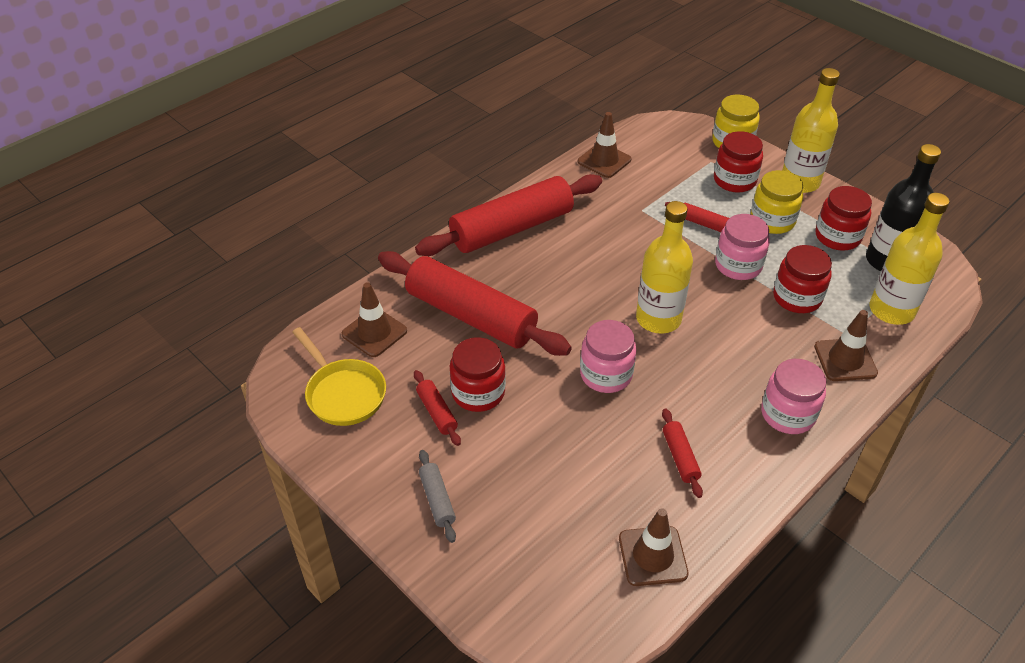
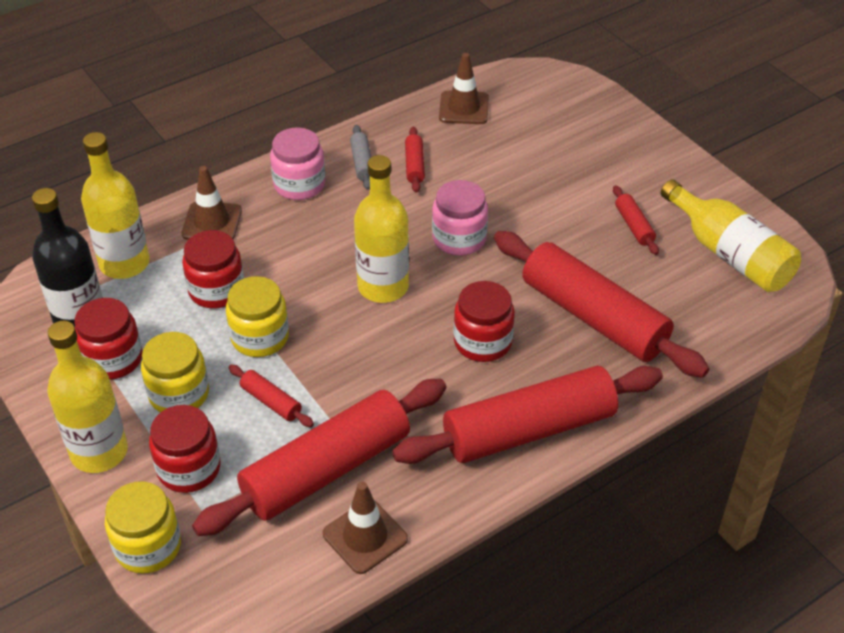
camera: 170 degrees left, 0 degrees up
(343, 393) = (729, 254): yellow pan -> yellow bottle
(374, 332) = (704, 312): brown traffic cone -> none
(437, 500) = (634, 161): grey rolling pin -> grey rolling pin (362, 163)
(478, 392) = (592, 238): red jar -> red jar (482, 342)
(644, 190) = (326, 469): none -> red rolling pin
(738, 265) = (260, 337): pink jar -> yellow jar

